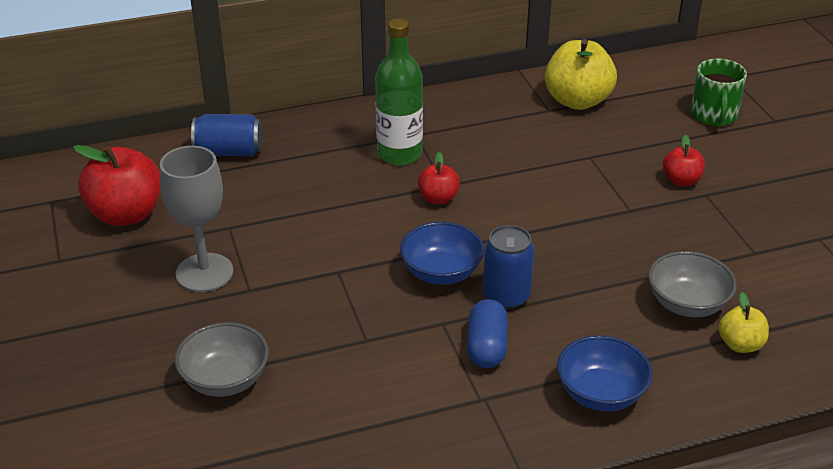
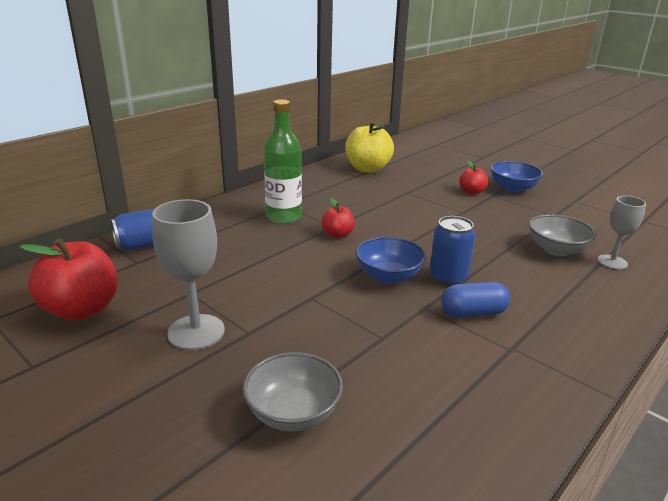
camera: 30 degrees left, 10 degrees down
(487, 347) = (473, 313): blue capsule -> blue capsule turned 75 degrees counterclockwise
(600, 394) = (578, 317): blue bowl -> blue bowl (512, 188)
(714, 115) = (450, 161): green mug -> none
(740, 344) = (612, 262): yellow apple -> grey goblet

